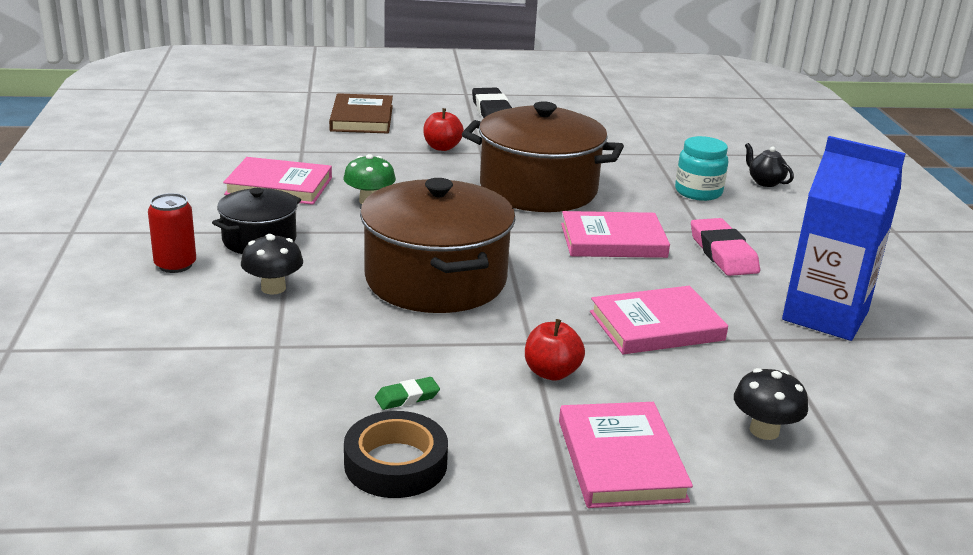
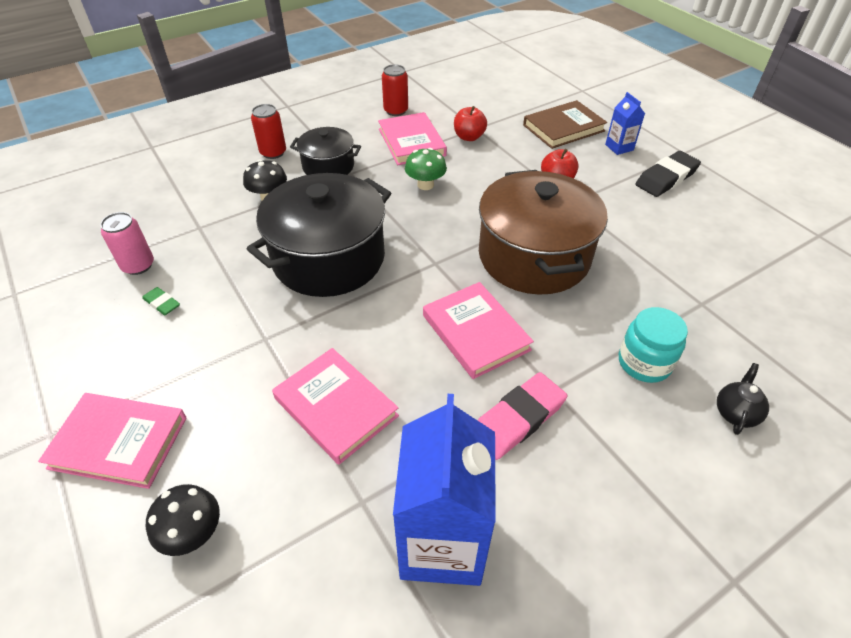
camera: 65 degrees right, 20 degrees up
(199, 176) = (396, 111): none -> red can
(309, 404) = (138, 265): none -> pink can
(395, 463) = (83, 327): black tape -> none
(425, 110) = (619, 147): none -> blue carton
(435, 280) = (328, 258): brown pot -> black pot
(551, 372) = (226, 364): red apple -> red apple (469, 137)
(621, 460) = (119, 442): pink book -> pink book turned 45 degrees clockwise

